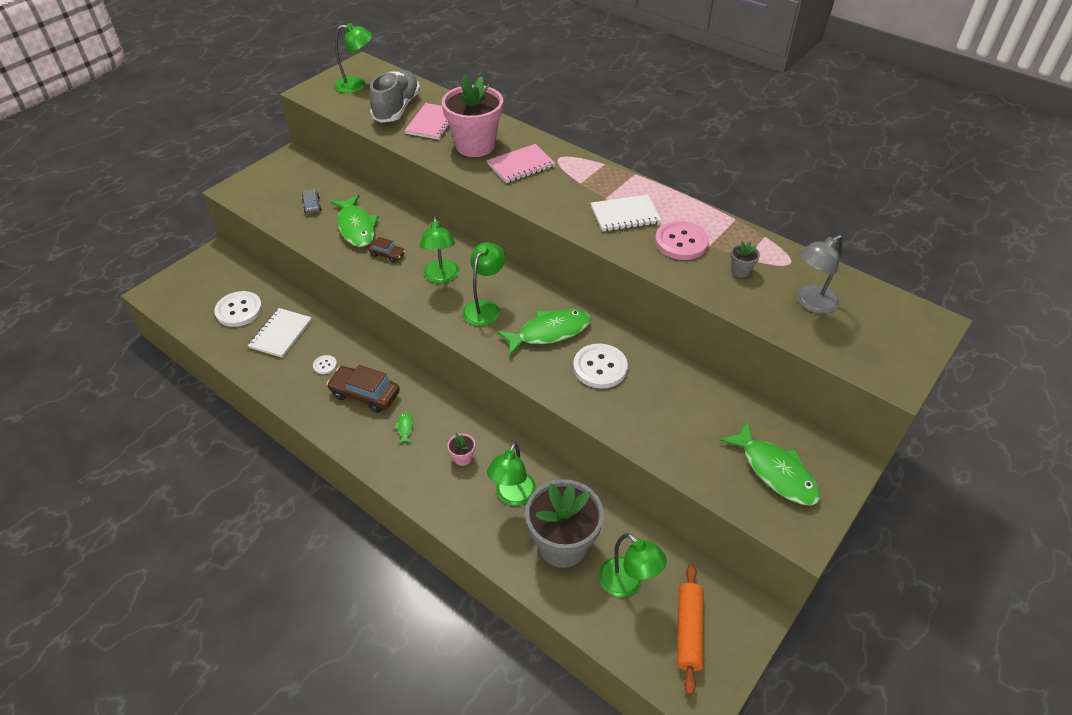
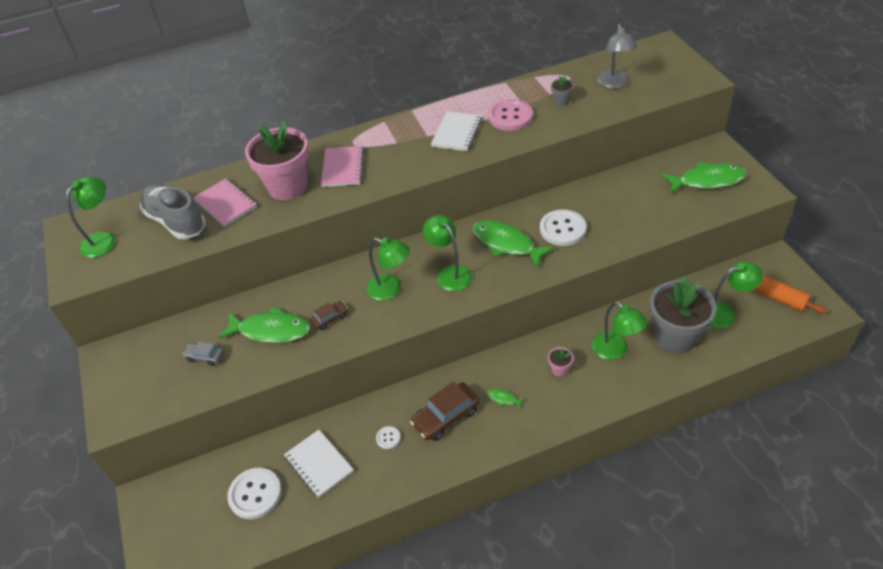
camera: 55 degrees left, 0 degrees up
(549, 332) = (506, 244): green fish -> green fish turned 60 degrees counterclockwise

